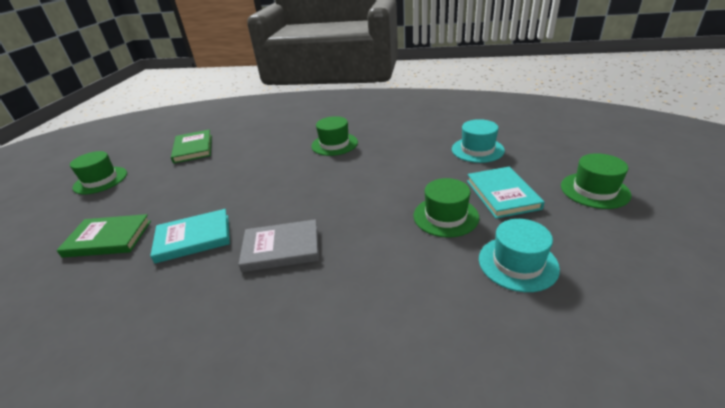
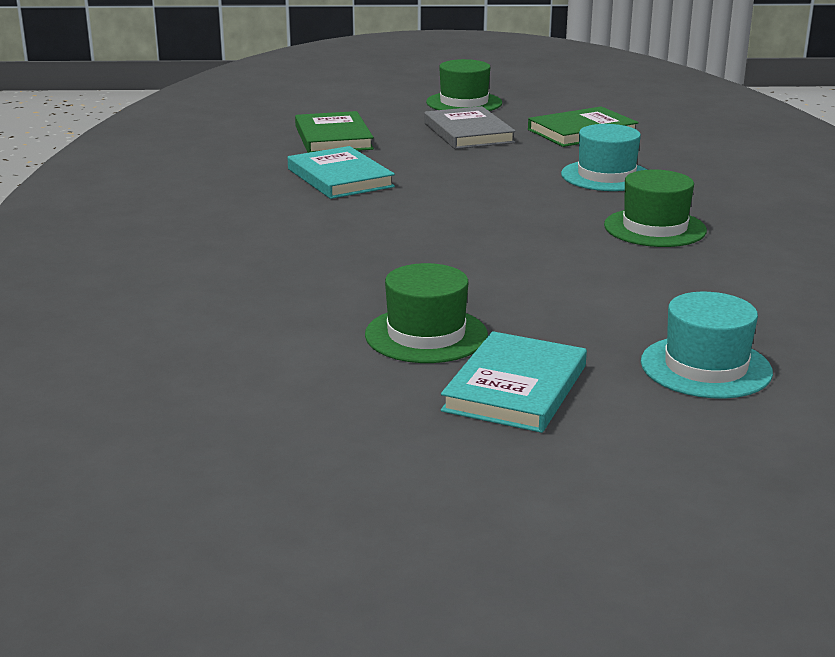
camera: 75 degrees right, 10 degrees down
(281, 248) = (324, 228): grey book -> grey book (468, 133)
(502, 194) = (515, 388): turquoise book -> turquoise book turned 45 degrees counterclockwise
(517, 263) = (304, 392): turquoise hat -> turquoise hat (606, 176)
(594, 190) = (567, 495): green hat -> none

